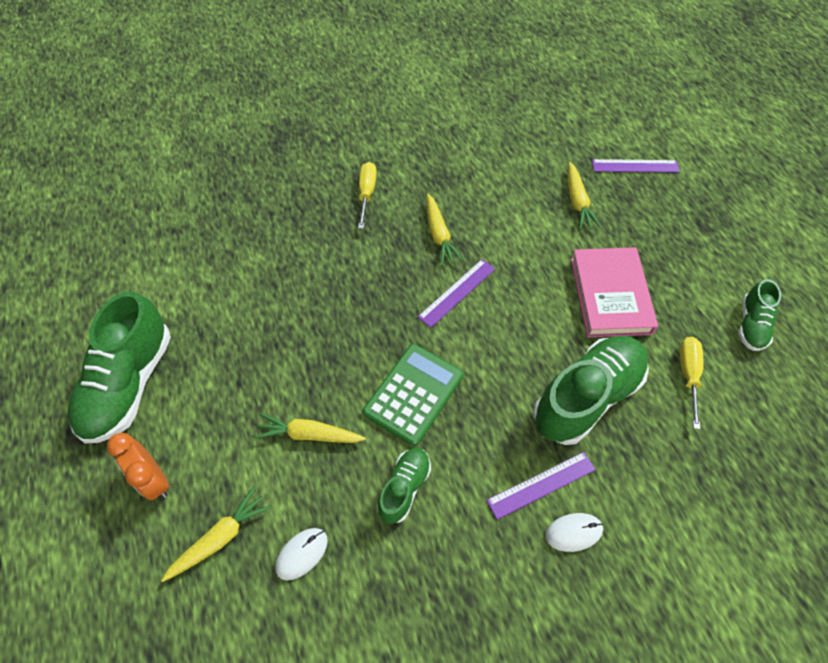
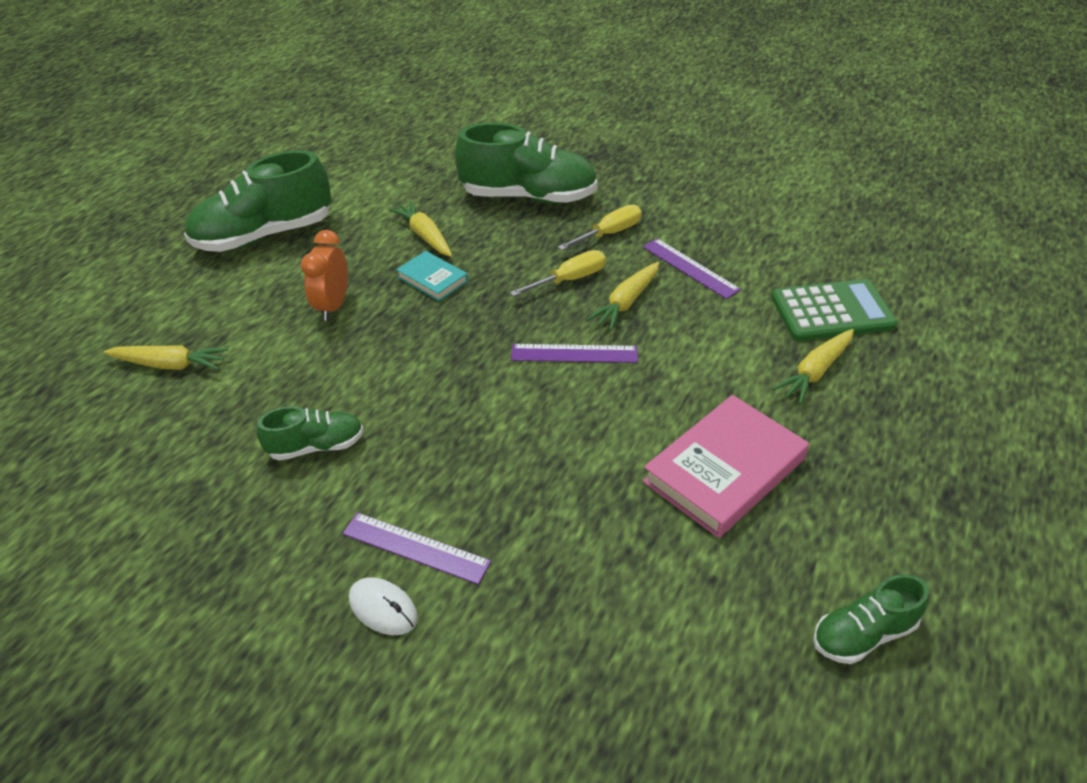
camera: 50 degrees right, 15 degrees down
(154, 479) = (192, 299): orange clock -> orange clock (333, 306)
(302, 554) = (193, 420): white mouse -> none
(306, 314) = (432, 279): none -> turquoise book
(309, 434) = (313, 354): yellow carrot -> yellow carrot (425, 236)
(413, 394) = (424, 393): green calculator -> green calculator (832, 311)
(587, 397) = (564, 525): green shoe -> green shoe (529, 197)
(635, 166) = (942, 389): purple ruler -> purple ruler (690, 268)
(688, 374) = (704, 605): yellow screwdriver -> yellow screwdriver (570, 279)

